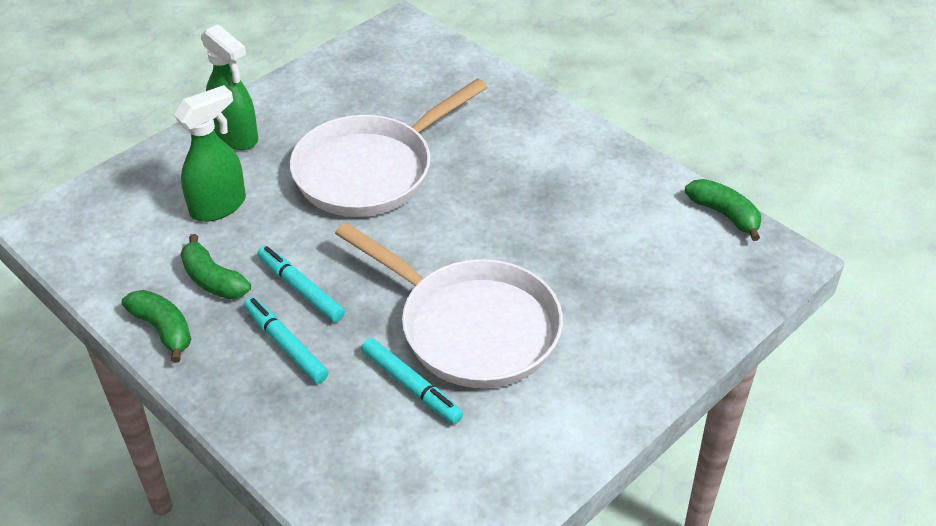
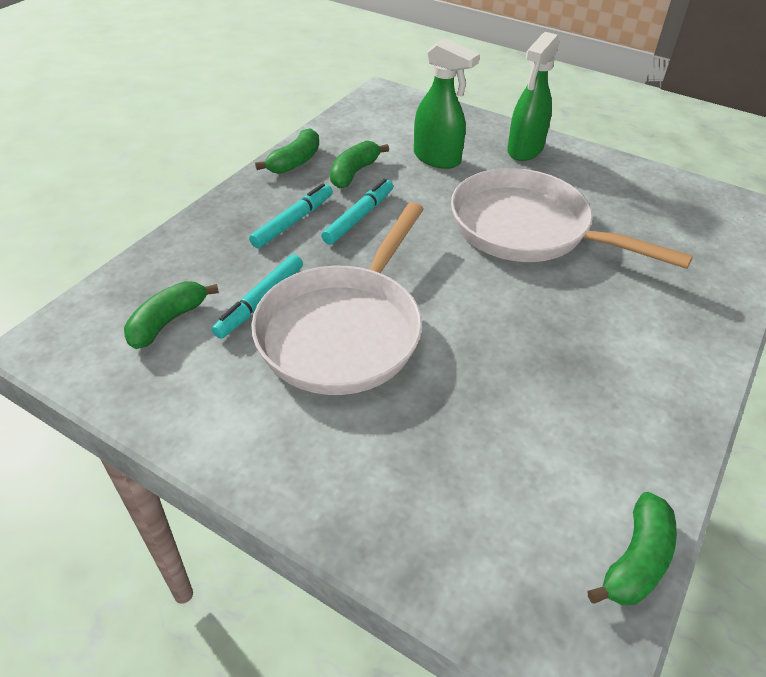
camera: 75 degrees right, 0 degrees up
(418, 466) = (168, 321): none -> green banana

